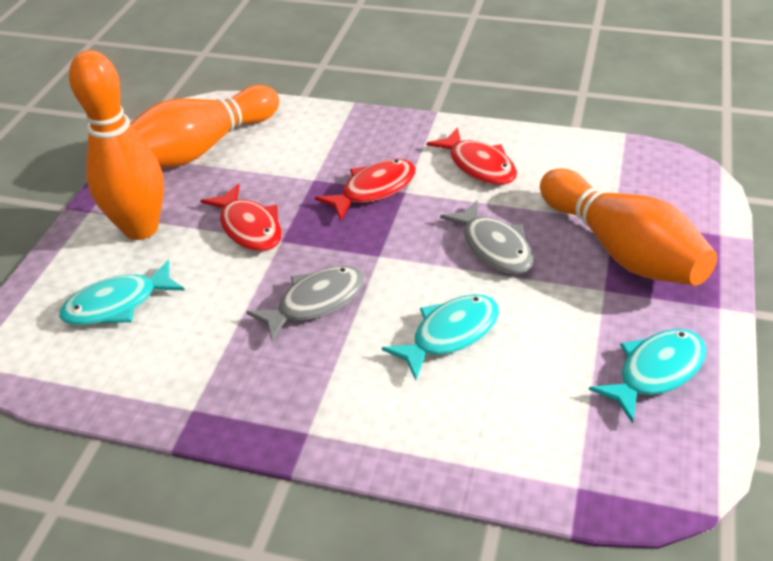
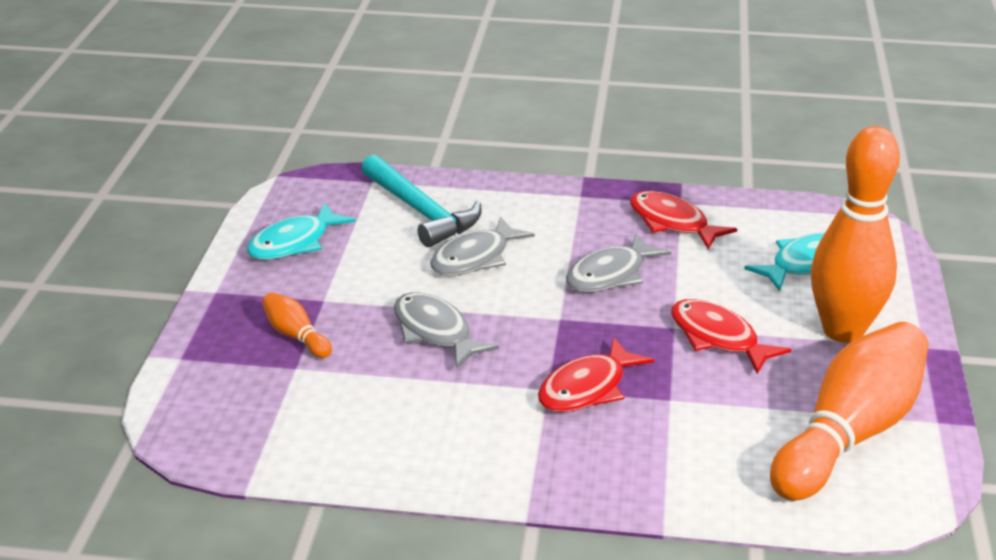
camera: 170 degrees right, 10 degrees down
(450, 334) = (475, 258): turquoise fish -> grey fish
(479, 166) = (456, 427): red fish -> red fish (672, 223)
(509, 416) = (421, 212): none -> turquoise hammer
(621, 250) = (296, 336): orange bowling pin -> orange bowling pin, size x0.43

